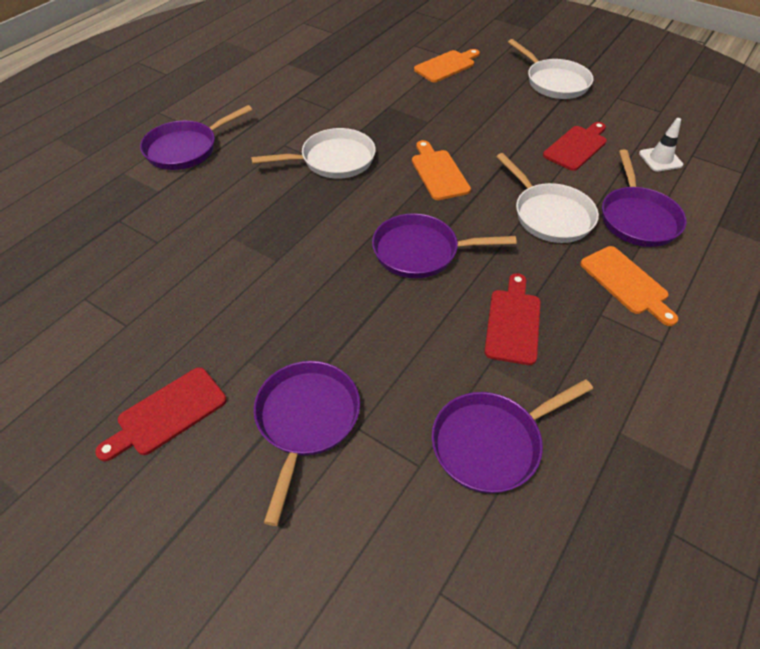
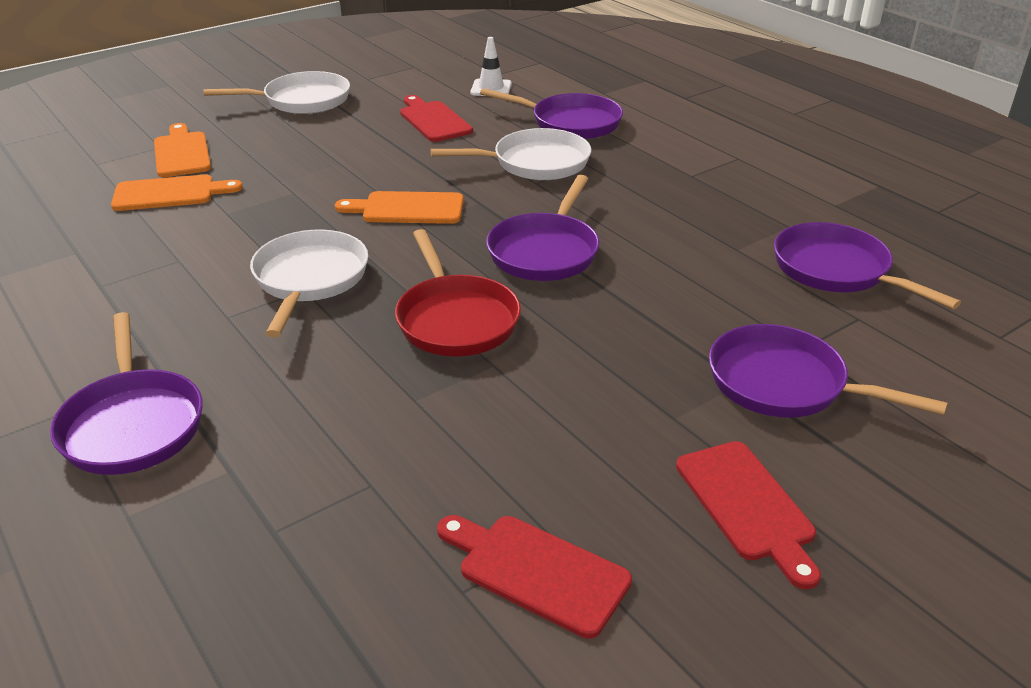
camera: 70 degrees left, 15 degrees down
(318, 231) = (455, 319): none -> red pan
(492, 443) = (837, 270): purple pan -> purple pan turned 150 degrees clockwise
(513, 322) = (684, 222): red cutting board -> red cutting board (536, 571)
(626, 283) = (657, 153): orange cutting board -> orange cutting board (170, 193)

